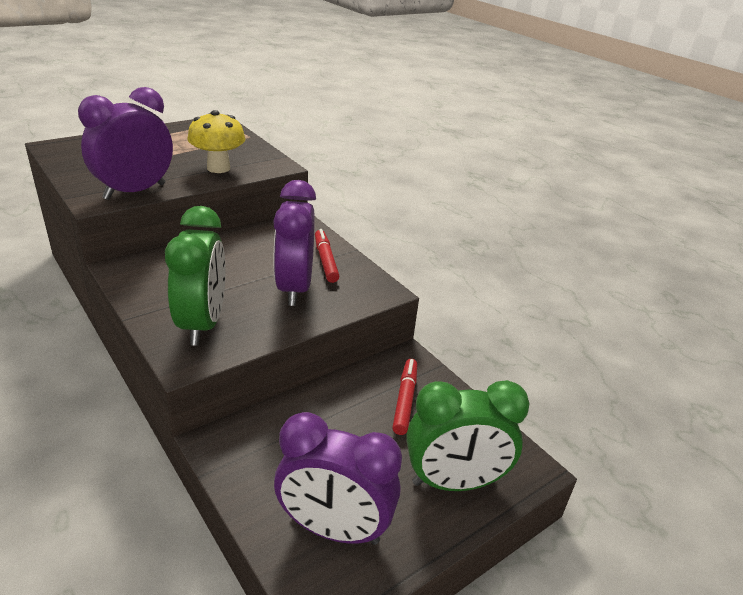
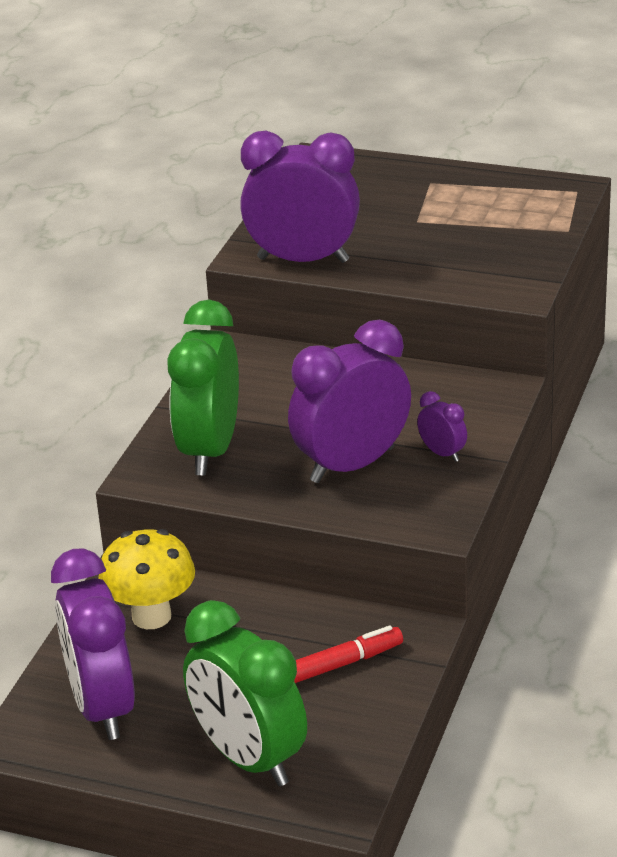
camera: 60 degrees right, 0 degrees up
(202, 324) = (210, 450): green clock -> green clock turned 135 degrees clockwise
(218, 168) = (441, 265): yellow mushroom -> yellow mushroom (151, 616)
(325, 260) = (442, 453): red marker -> purple clock

